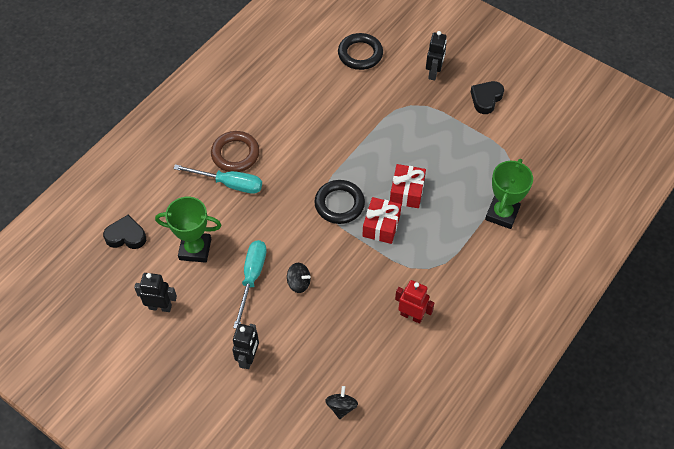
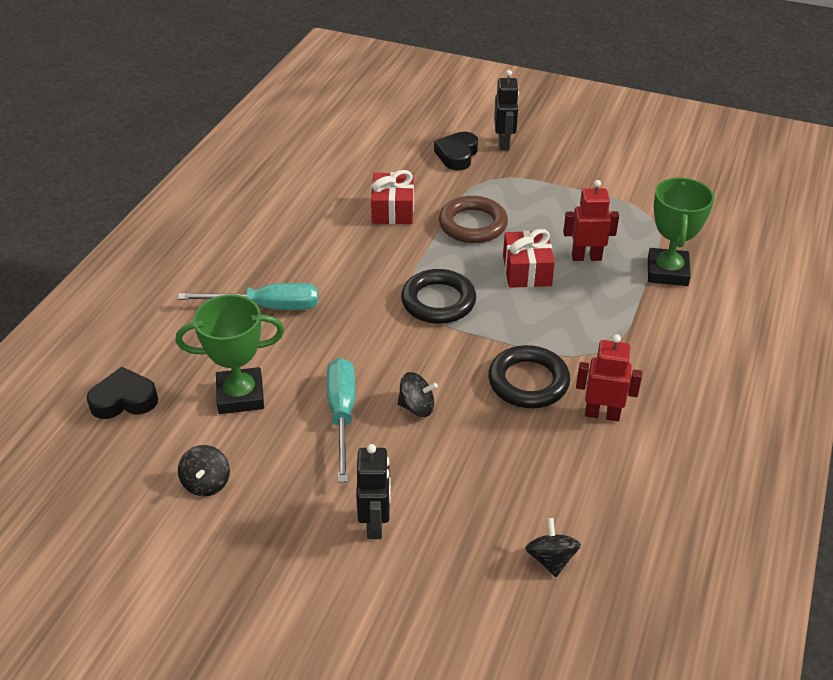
camera: 15 degrees left, 15 degrees down
(160, 307) = (206, 483): black robot -> black spinning top
(235, 154) = (265, 271): brown ring -> brown ring (472, 224)
(360, 54) = (399, 140): black ring -> black ring (528, 382)
(381, 226) = (509, 315): red gift -> red gift (393, 210)
(451, 189) = (586, 257): none -> red robot
(486, 99) = (584, 158): black heart -> black heart (457, 155)

